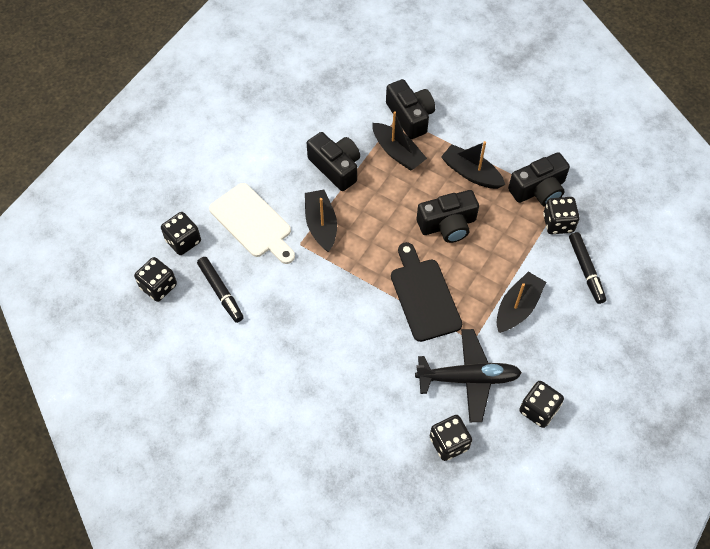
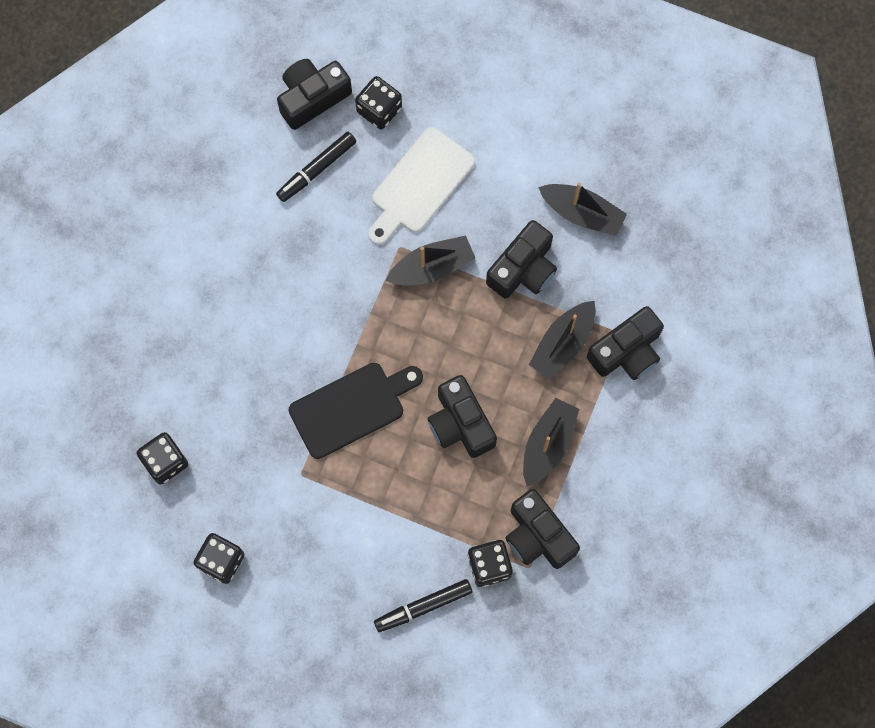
camera: 80 degrees right, 15 degrees up
(158, 286) = (312, 97): black dice -> black camera
(468, 378) = (249, 475): black plane -> none
(517, 308) = (354, 524): black boat -> black boat (582, 213)

